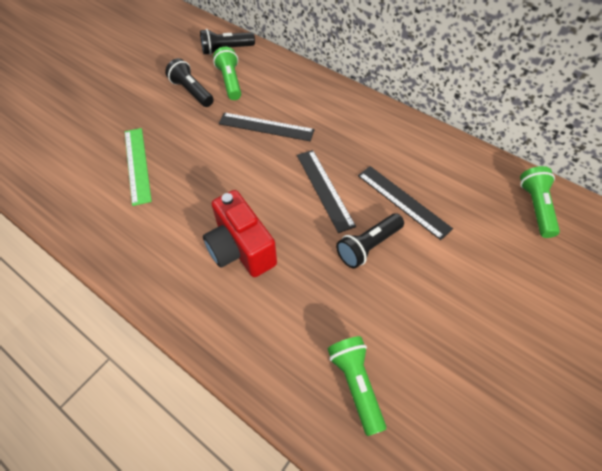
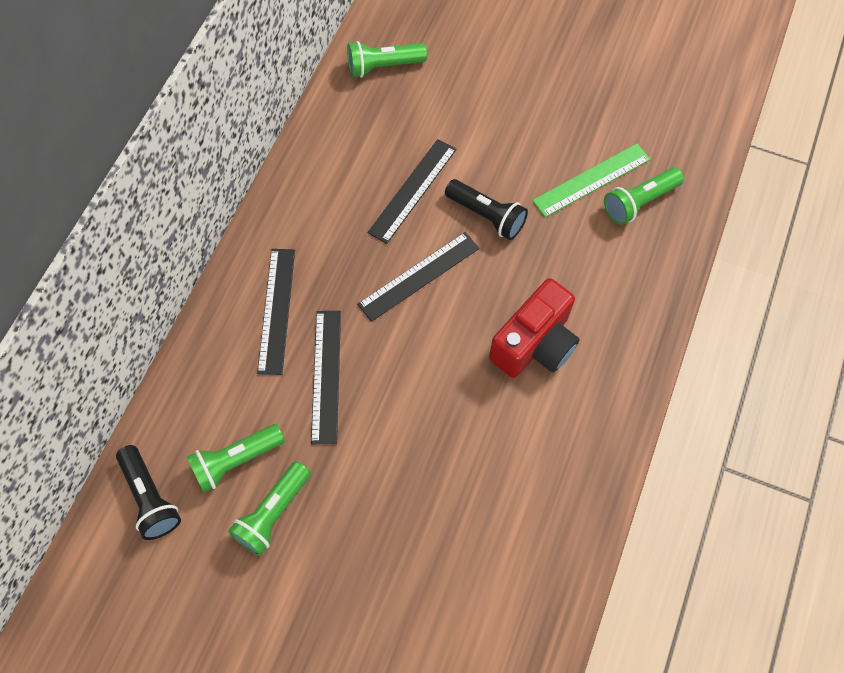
camera: 105 degrees left, 10 degrees up
(137, 165) = (446, 527): green ruler -> green ruler (591, 180)
(192, 92) = (273, 513): black flashlight -> green flashlight
(321, 111) = (276, 310): none -> black ruler

